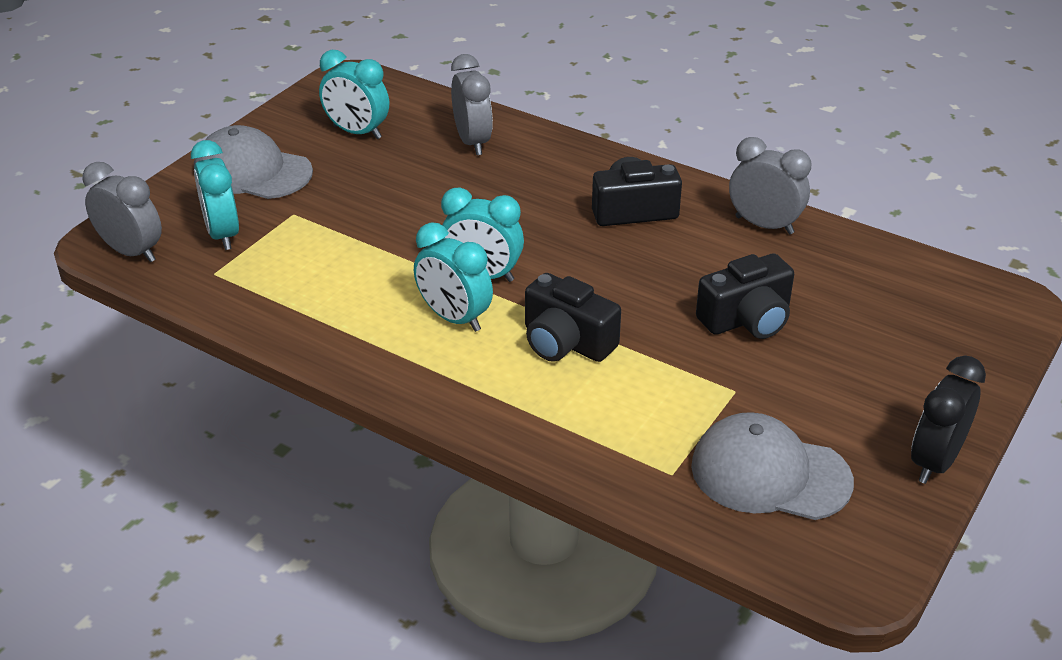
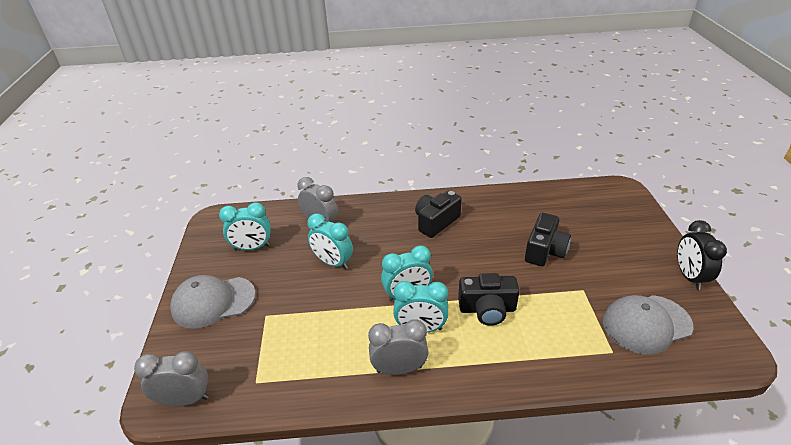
camera: 35 degrees left, 0 degrees up
(223, 234) = (235, 352): turquoise clock -> turquoise clock (333, 262)
(764, 225) = (497, 201): grey clock -> grey clock (399, 369)

